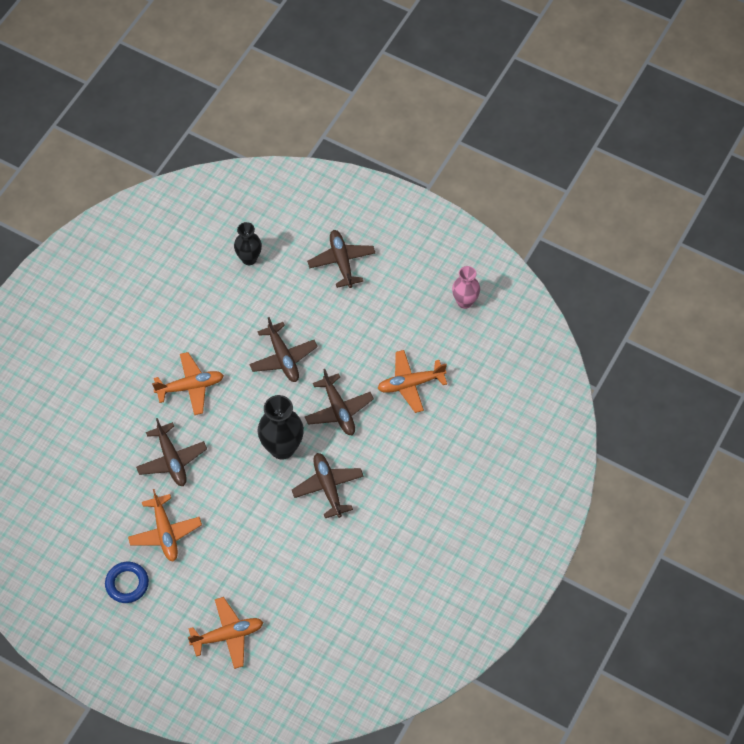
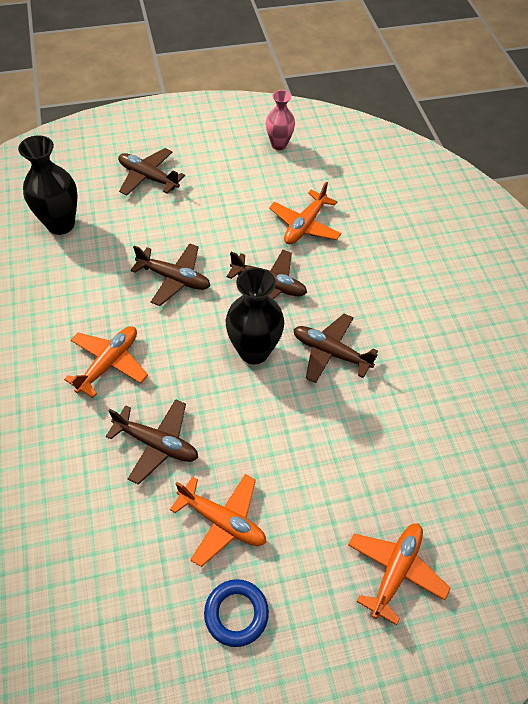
camera: 45 degrees left, 5 degrees down
(249, 258) = (60, 224): black vase -> black vase, size x1.55

